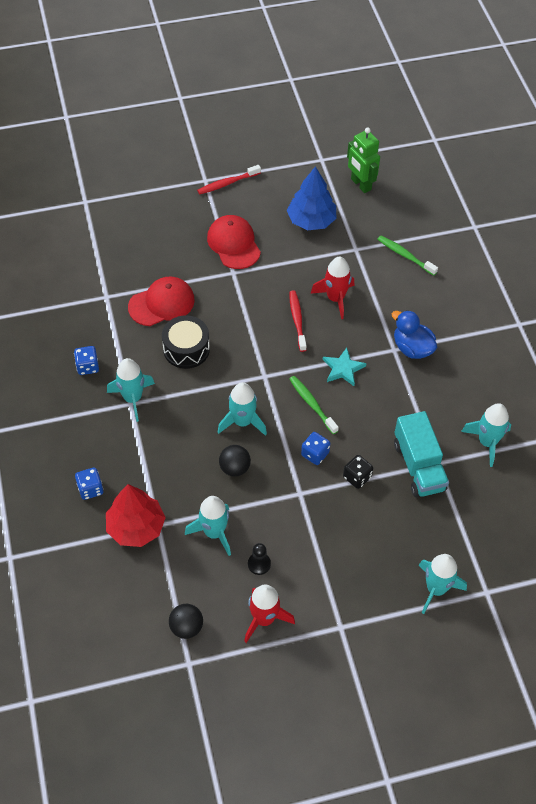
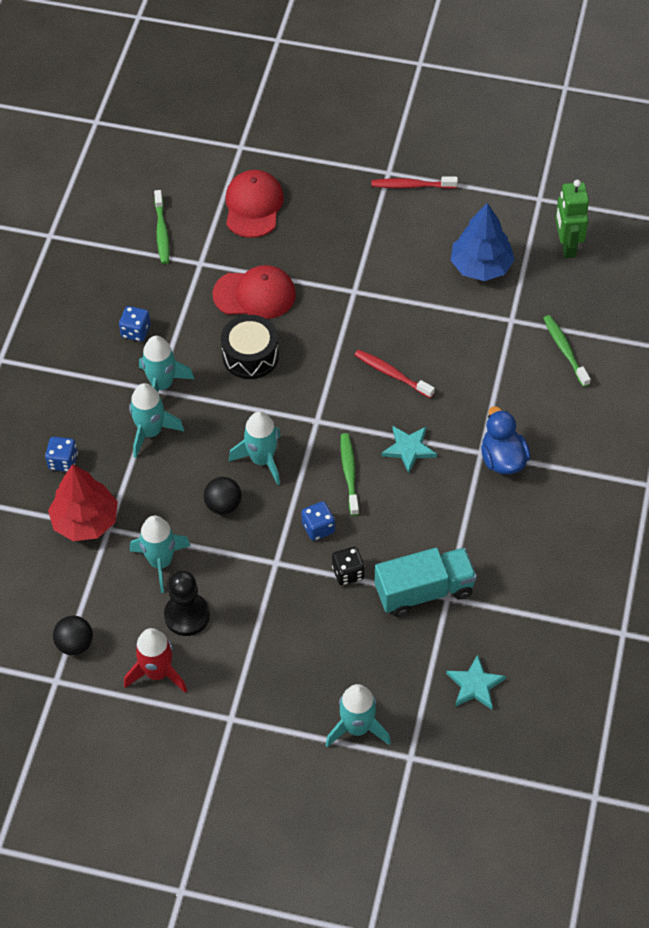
camera: 30 degrees right, 0 degrees up
(63, 285) = (162, 232): none -> green toothbrush
(233, 244) = (375, 259): red cap -> red cap (253, 206)
(259, 564) = (187, 615): black pawn -> black pawn, size x1.68
(297, 320) = (392, 374): red toothbrush -> red toothbrush turned 75 degrees counterclockwise
(335, 298) = (451, 367): red rocket -> none
(418, 466) = (424, 591): turquoise truck -> turquoise truck turned 120 degrees counterclockwise
(487, 442) = (519, 600): turquoise rocket -> turquoise rocket (151, 432)
(497, 517) = (475, 685): none -> turquoise star

